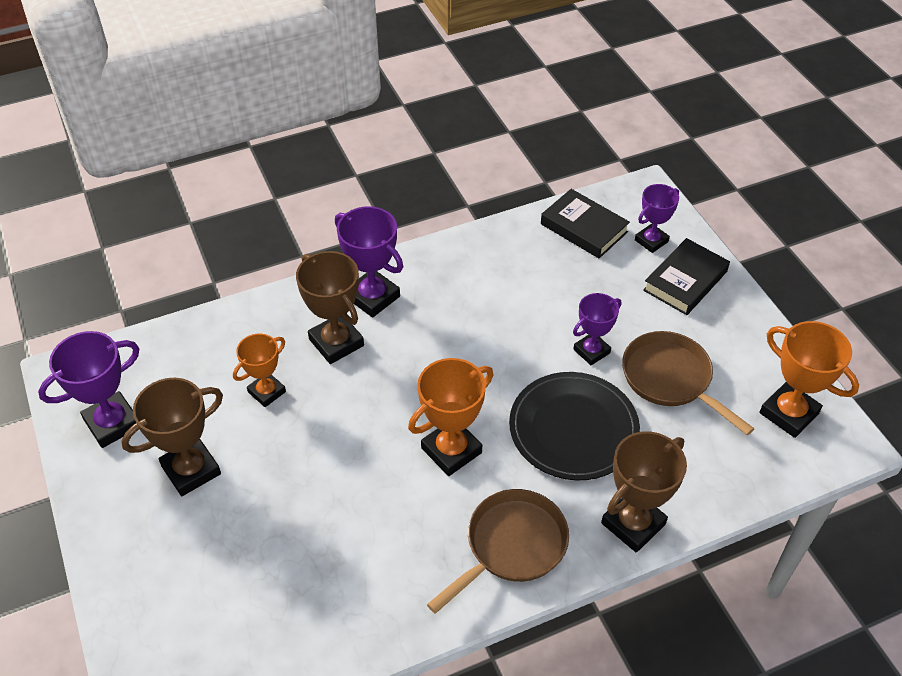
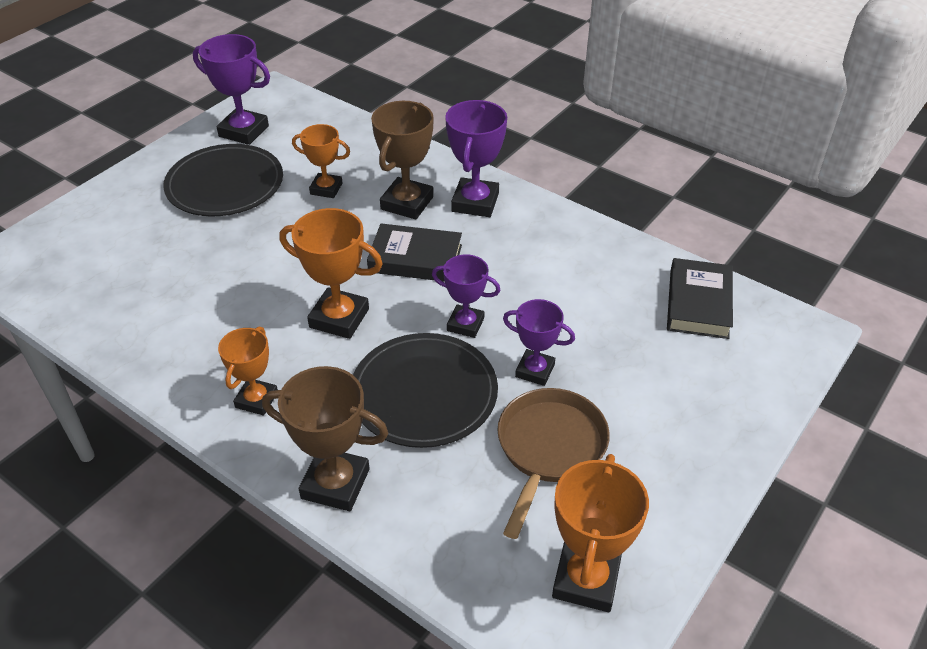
camera: 60 degrees right, 5 degrees down
(191, 470) = (225, 184): brown trophy -> black plate
(511, 546) = (256, 400): brown pan -> orange trophy
(651, 241) = (735, 362): purple trophy -> purple trophy (465, 324)
(685, 281) = (704, 412): black book -> black book (415, 258)

